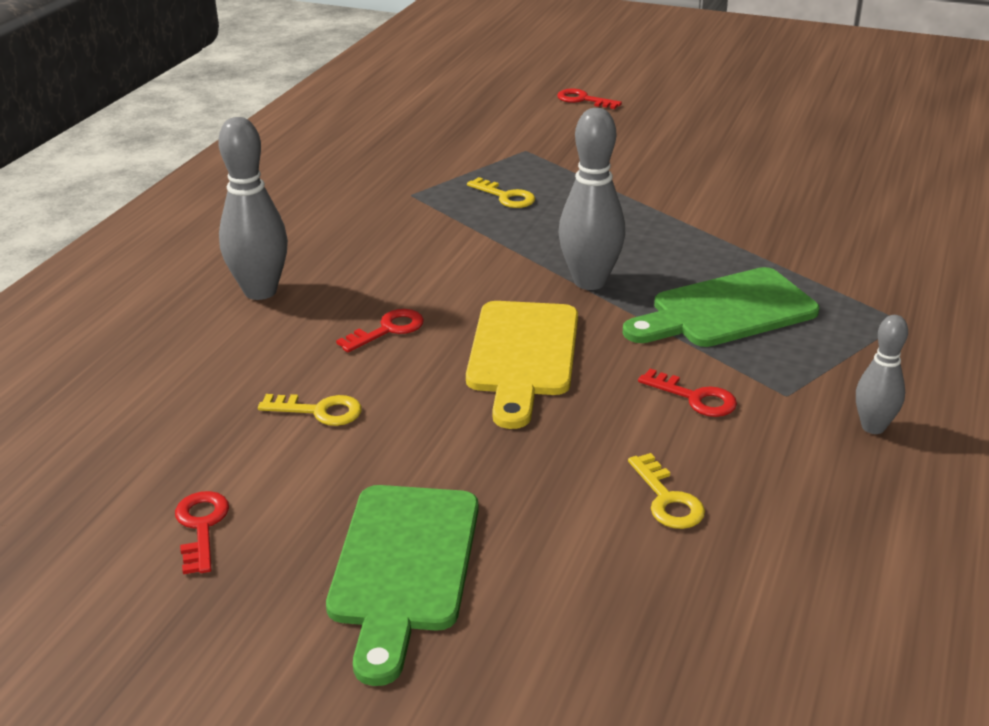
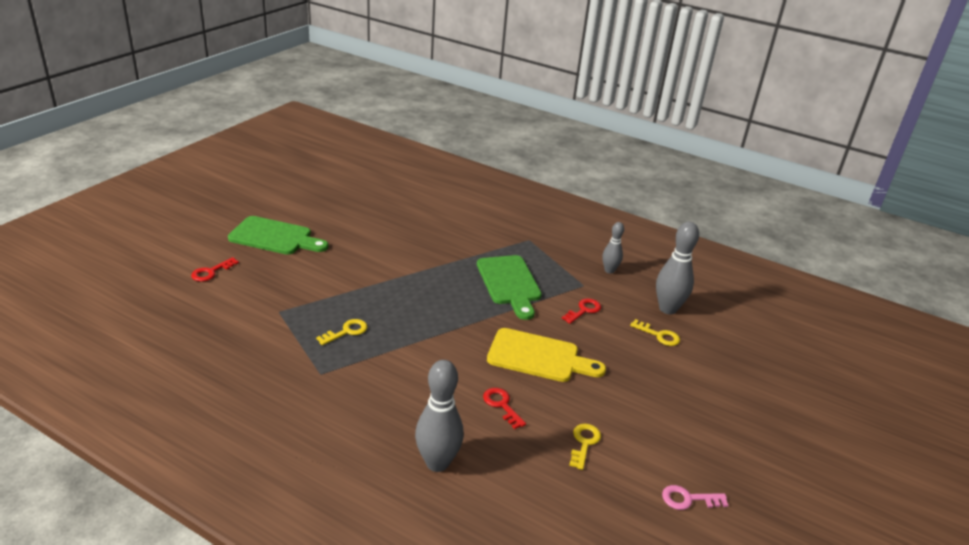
camera: 85 degrees left, 0 degrees up
(201, 527) = (688, 499): red key -> pink key
(403, 566) = (711, 423): green cutting board -> green cutting board (275, 237)
(590, 281) = (467, 319): grey bowling pin -> grey bowling pin (667, 309)
(667, 499) = (659, 335): yellow key -> yellow key turned 45 degrees clockwise

